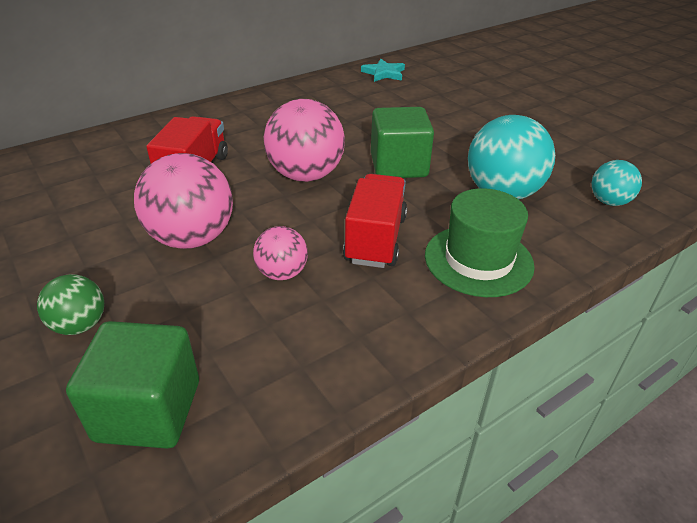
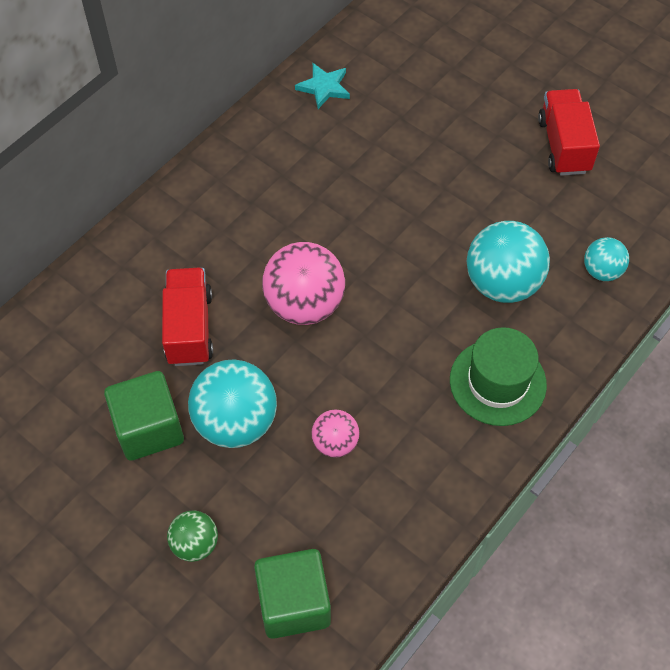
camera: 15 degrees left, 20 degrees up
(192, 238) = (236, 422): pink ball -> turquoise ball
(375, 239) = (402, 379): red truck -> red truck (563, 145)
(398, 166) = (392, 265): green cube -> green cube (149, 428)

